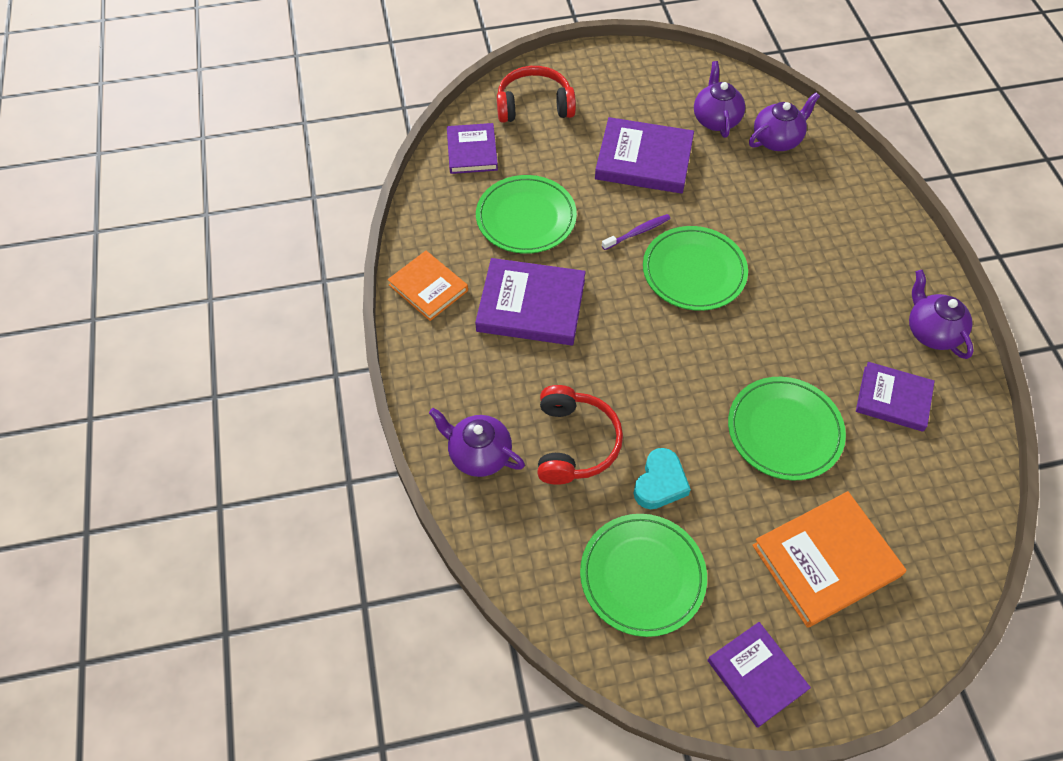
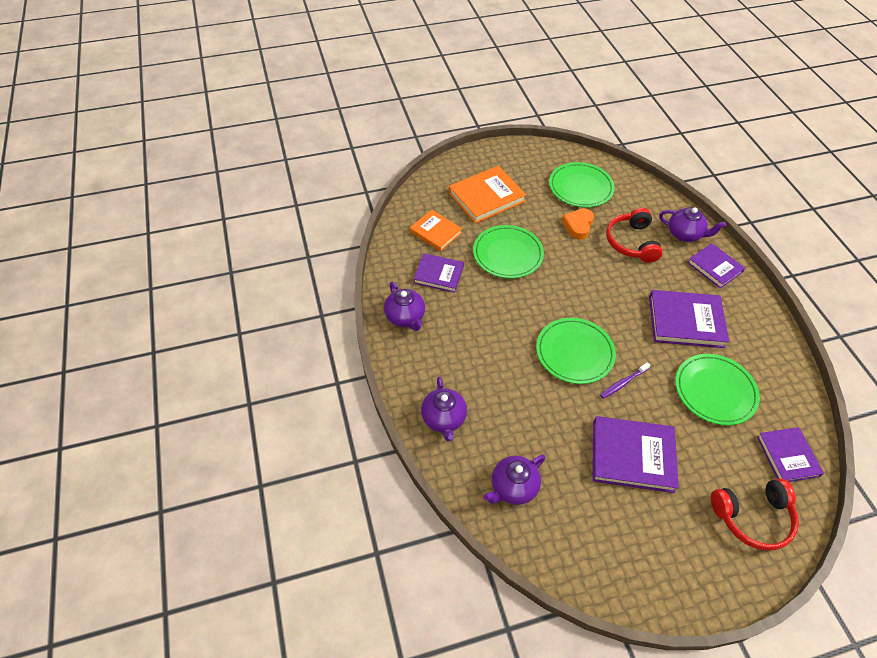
camera: 175 degrees right, 5 degrees down
(428, 288) = (763, 330): orange book -> orange book (435, 232)
(660, 483) = (578, 226): turquoise heart -> orange heart
(715, 119) = (573, 510): purple teapot -> purple teapot (444, 419)
(756, 675) = (521, 156): purple book -> purple book (714, 267)

